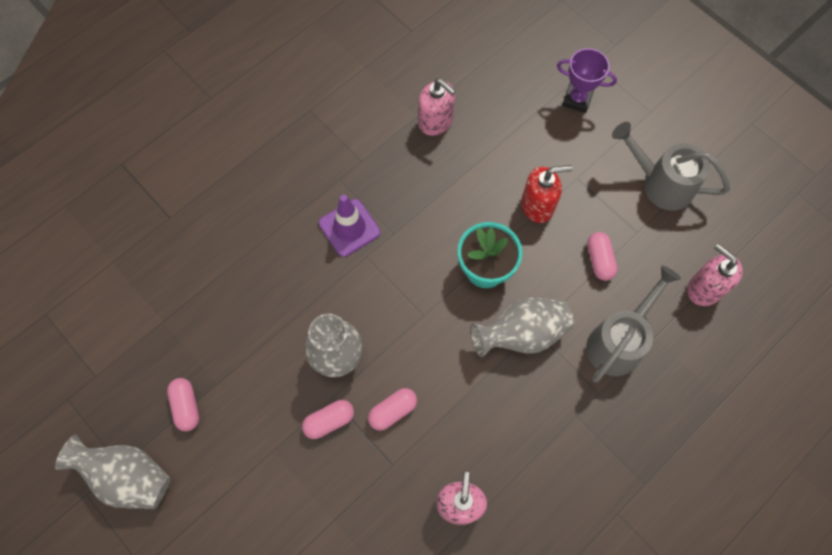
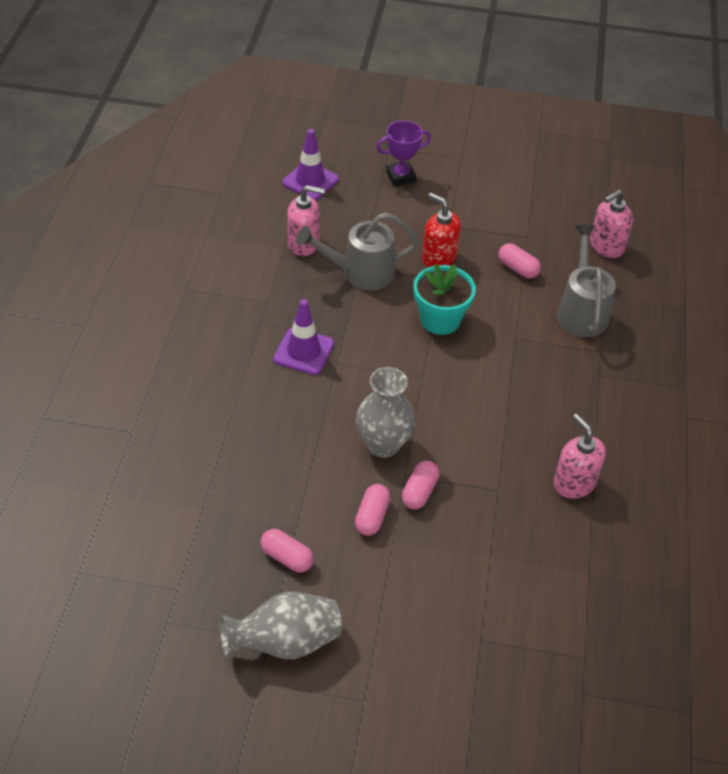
camera: 40 degrees left, 20 degrees down
(392, 411) = (462, 454): pink capsule -> pink capsule (372, 516)
(494, 59) = (310, 181): none -> purple traffic cone
(521, 334) = (509, 346): grey vase -> none
(537, 205) = (438, 258): red soap dispenser -> red soap dispenser turned 90 degrees counterclockwise
(661, 183) = (513, 198): grey watering can -> grey watering can (360, 273)
(704, 288) = (606, 246): pink soap dispenser -> pink soap dispenser turned 45 degrees counterclockwise

